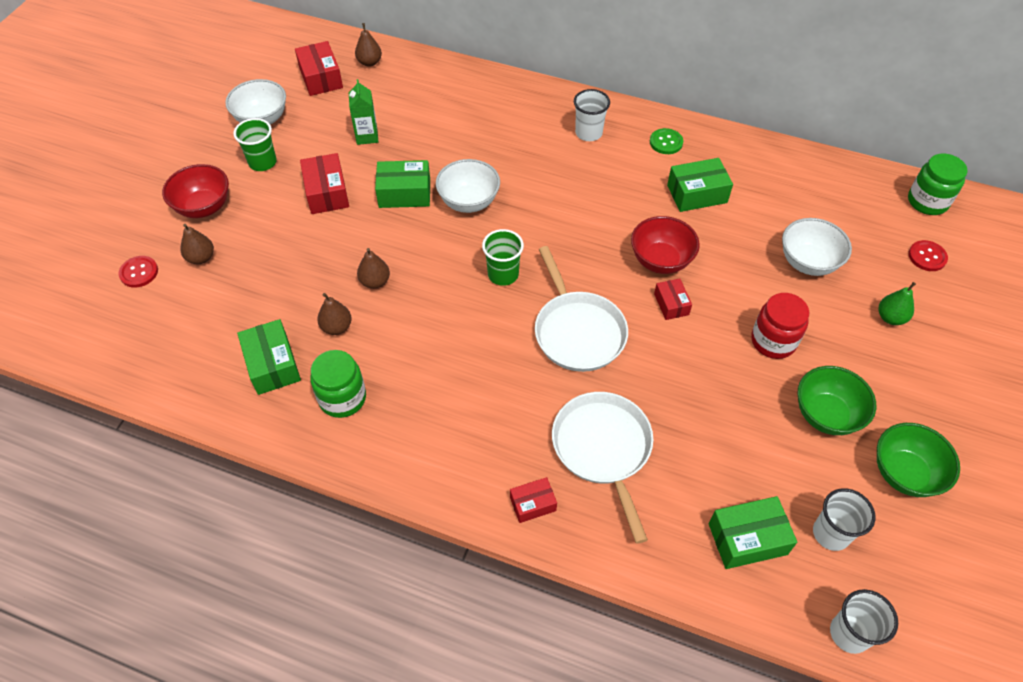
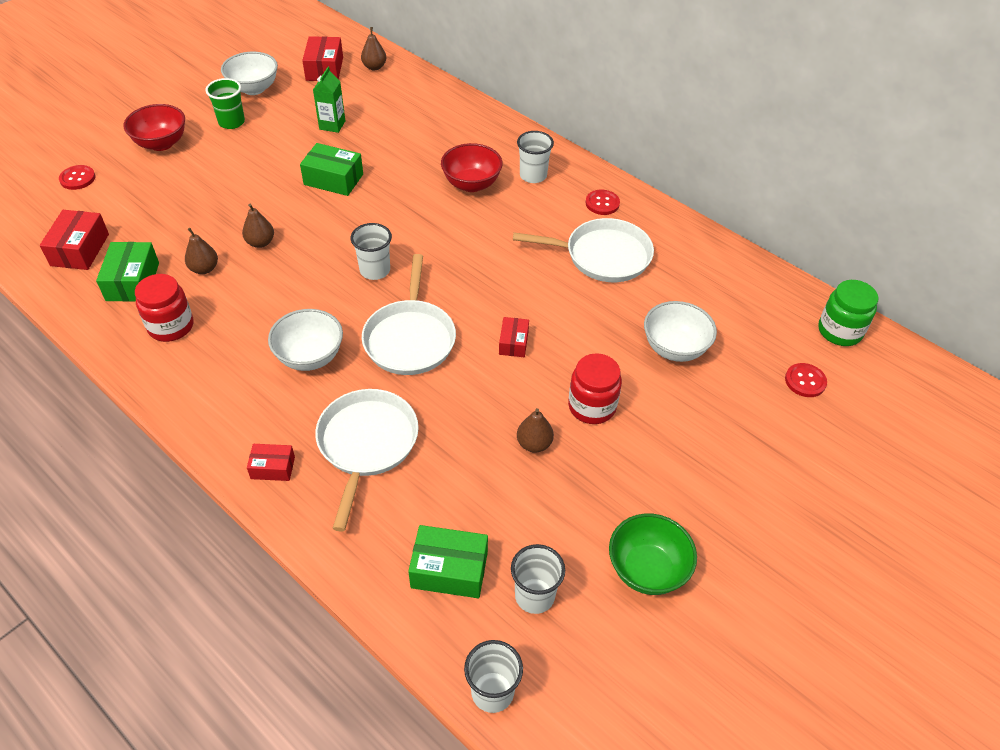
camera: 20 degrees right, 5 degrees down
(201, 258) = (133, 182): brown pear -> brown pear (534, 444)
(327, 193) = (268, 160): red box -> red box (80, 250)
(342, 398) = (171, 326): green jar -> red jar
(469, 202) = (385, 202): white bowl -> white bowl (310, 357)
(503, 274) = (375, 270): green cup -> white cup
(660, 260) = (528, 302): red bowl -> red bowl (471, 184)
(666, 142) = (602, 203): green button -> red button
(697, 194) = (602, 256): green box -> white pan
(826, 415) = (601, 489): green bowl -> none
(890, 318) = (728, 424): green pear -> none

